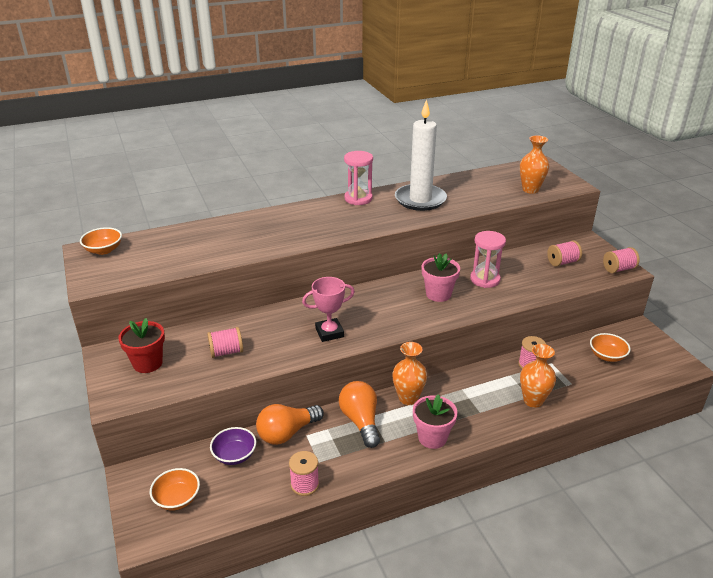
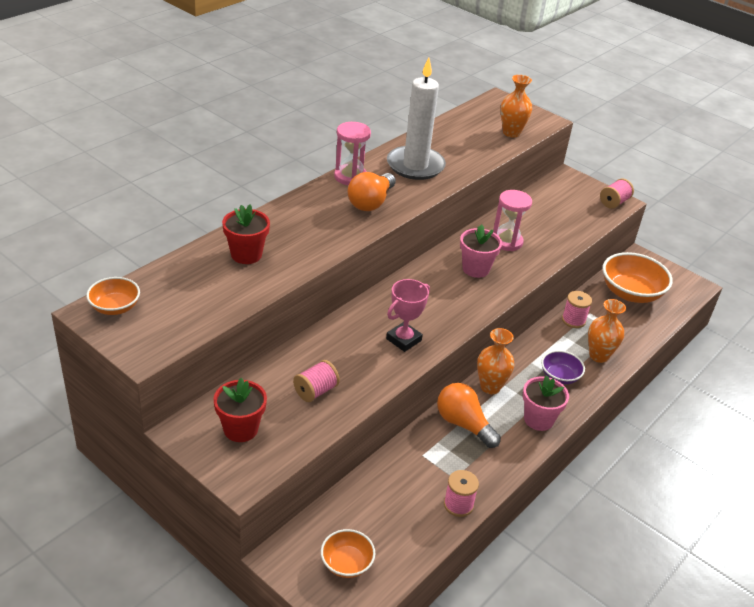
camera: 30 degrees left, 5 degrees up
(227, 235) = (246, 254): none -> red flower pot
(234, 455) = (368, 499): purple bowl -> purple bowl (559, 376)
(287, 433) = (402, 459): orange light bulb -> orange light bulb (371, 202)
(562, 262) = (562, 206): pink spool -> none
(607, 356) = (631, 293): orange bowl -> orange bowl, size x1.78

